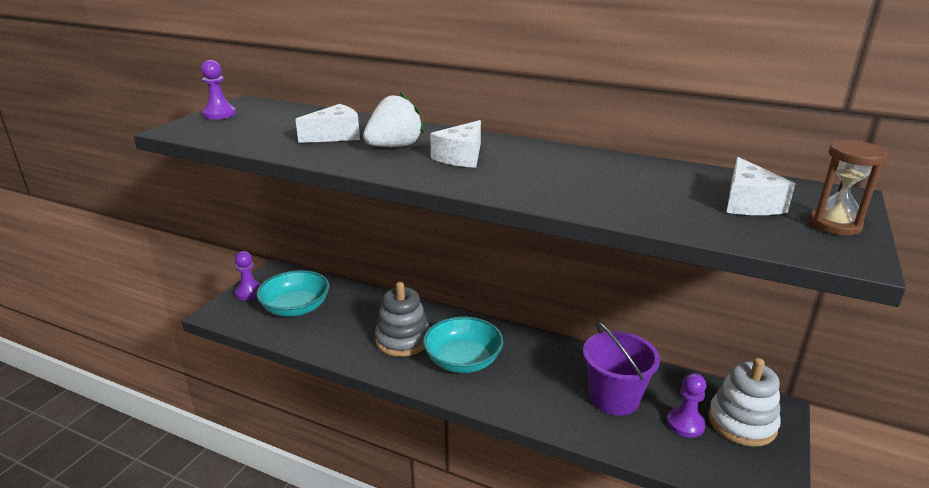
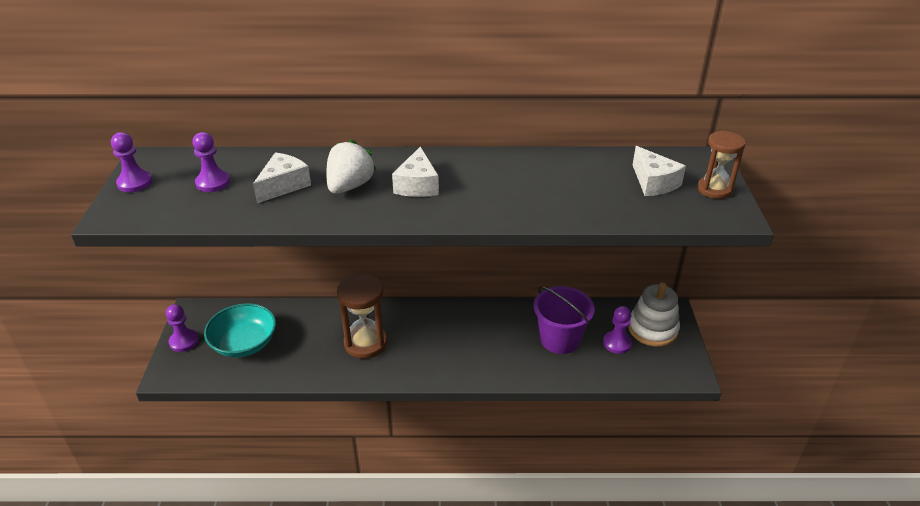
camera: 25 degrees left, 10 degrees up
(279, 124) = (213, 182): none -> purple pawn
(403, 340) = (365, 343): grey stacking toy -> brown hourglass
(463, 360) = (428, 346): turquoise bowl -> none

